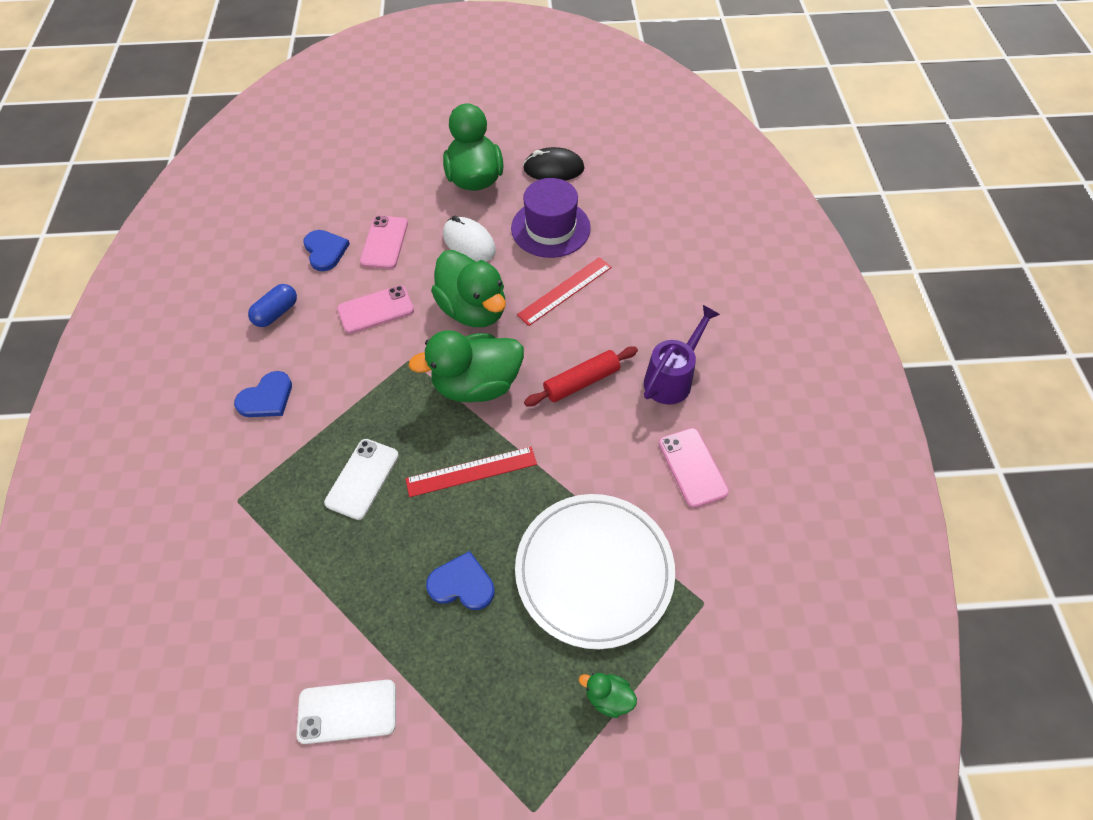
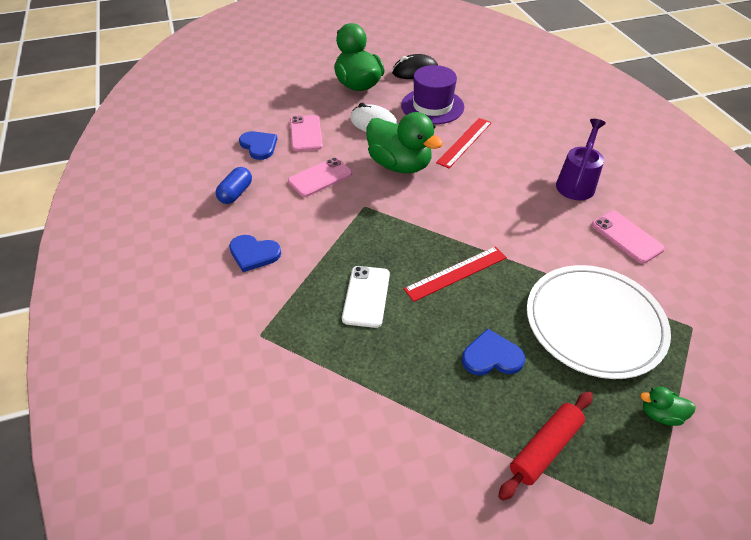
camera: 15 degrees left, 10 degrees down
(266, 398) = (254, 254): blue heart -> blue heart turned 75 degrees clockwise
(347, 711) = (442, 483): white phone -> none
(476, 385) = (428, 213): green duck -> none
(581, 382) = (510, 197): red rolling pin -> red rolling pin (545, 448)

